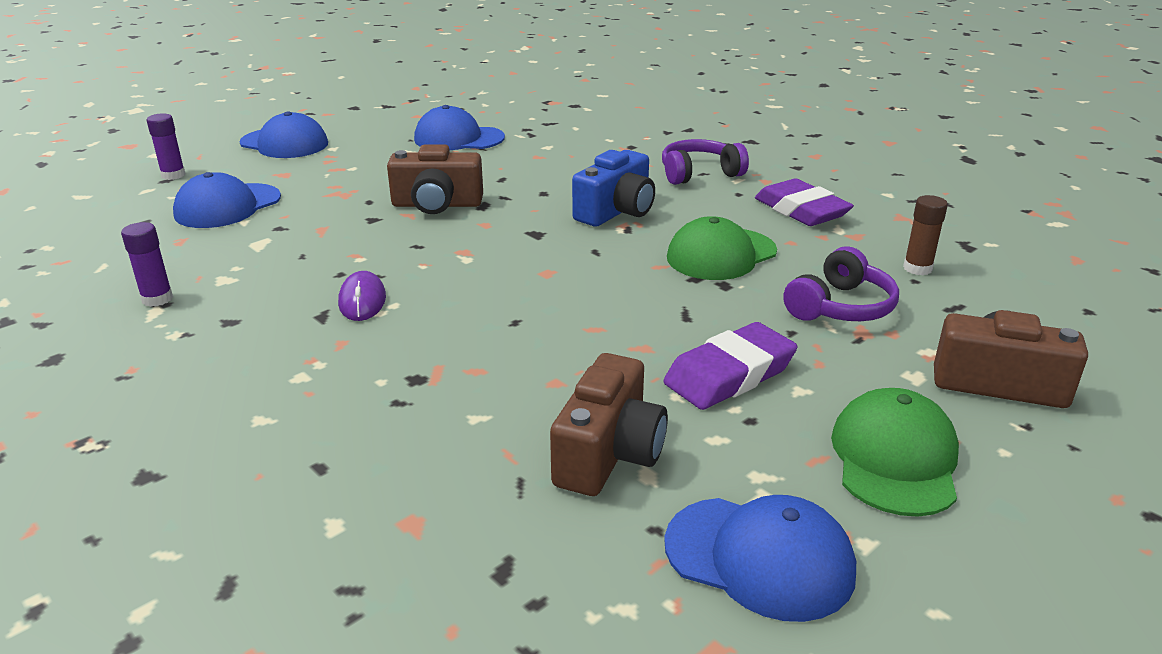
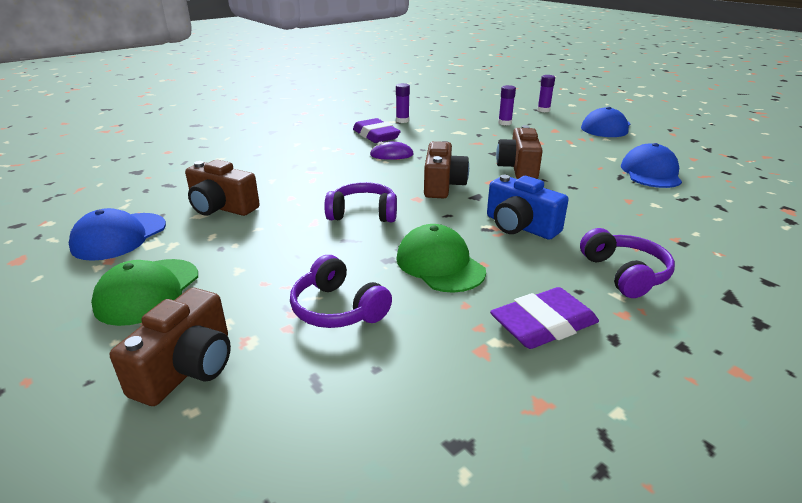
camera: 95 degrees right, 0 degrees up
(228, 206) = (504, 123): blue cap -> purple glue stick
(498, 255) = (442, 185): none -> brown camera
(604, 310) = (363, 213): none -> purple headphones
(729, 374) = (270, 247): purple eraser -> purple eraser (376, 135)
(894, 458) = (148, 291): green cap -> green cap turned 90 degrees clockwise
(917, 268) = (401, 378): brown glue stick -> none

